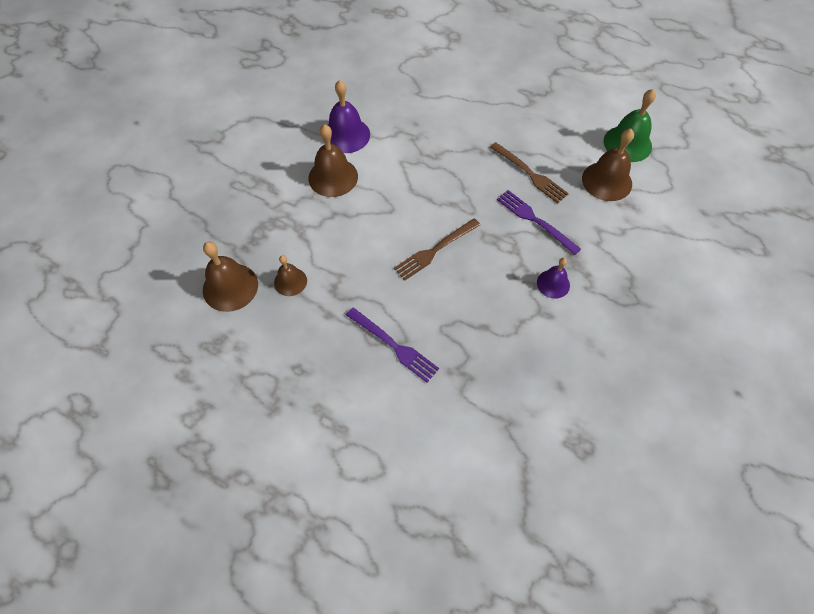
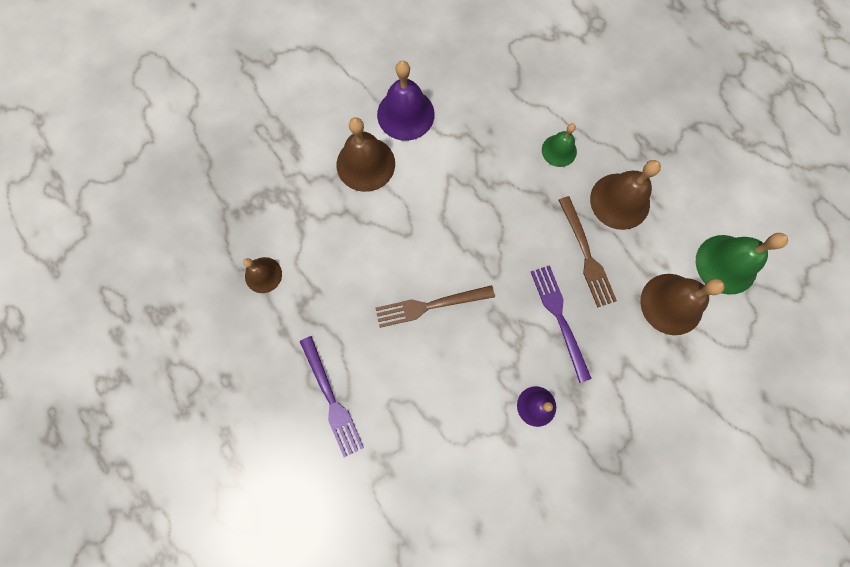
camera: 25 degrees right, 15 degrees up
(230, 287) = (201, 254): brown bell -> brown bell (620, 201)
(472, 118) = (559, 150): none -> green bell

